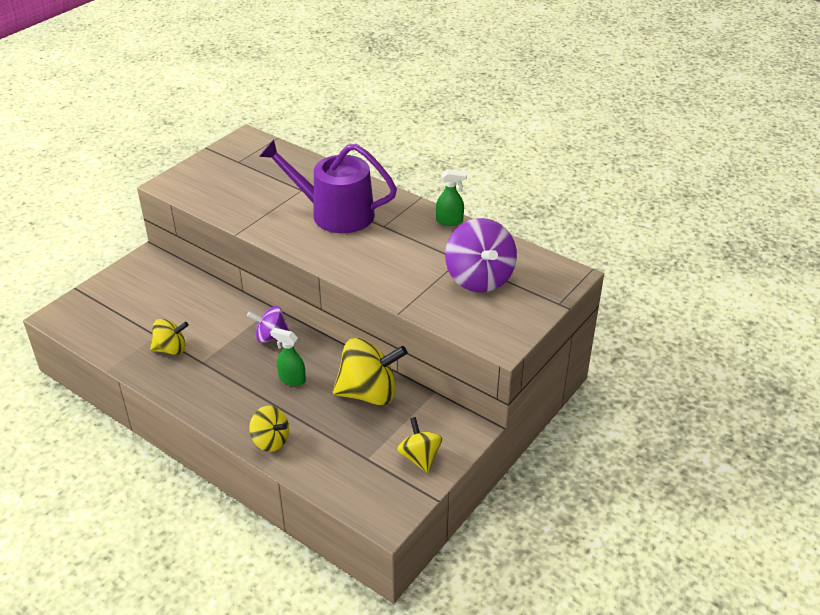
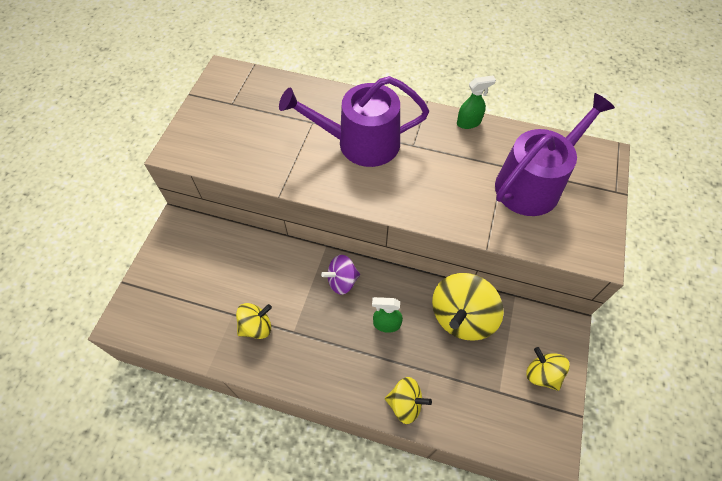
camera: 20 degrees left, 20 degrees up
(369, 393) = (462, 317): yellow spinning top -> yellow spinning top turned 150 degrees clockwise
(479, 278) = (533, 183): purple spinning top -> purple watering can

